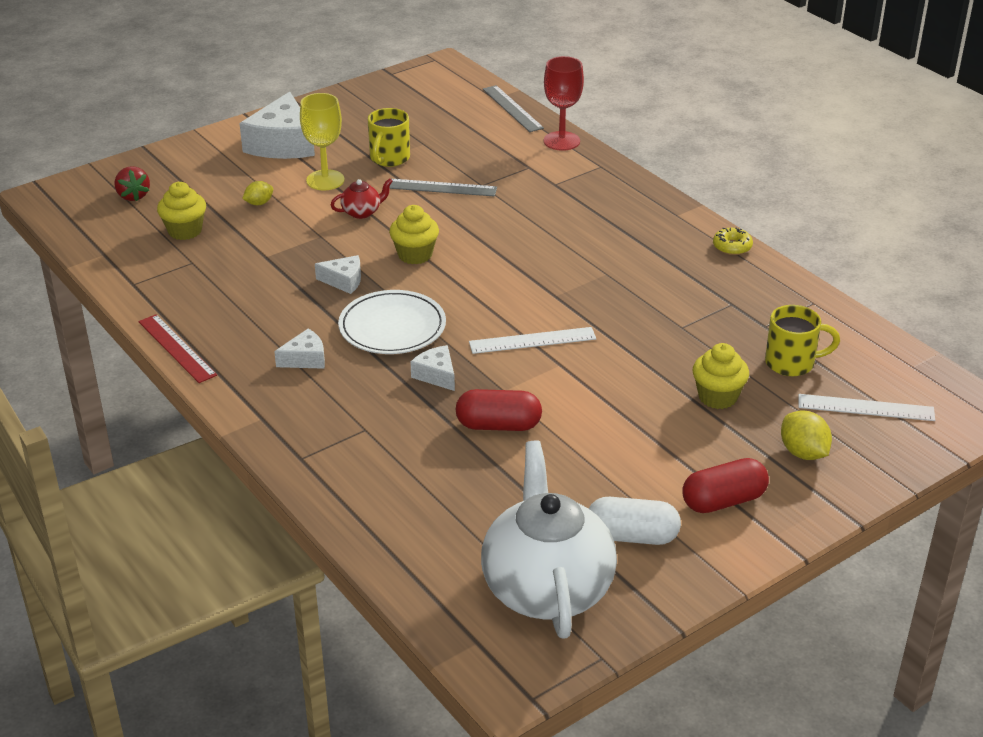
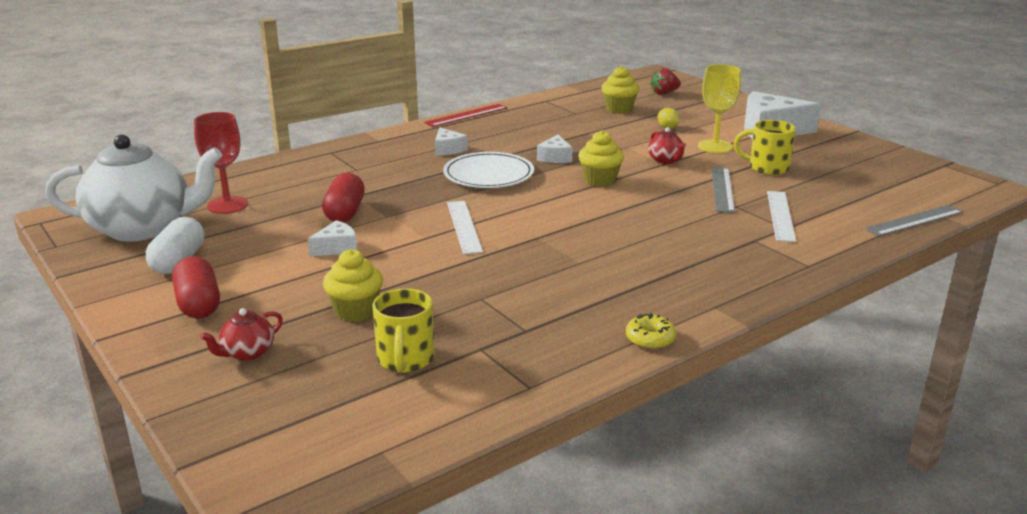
camera: 90 degrees right, 10 degrees down
(436, 375) = (419, 190): white cheese -> white cheese (337, 248)
(561, 141) = (855, 245): red goblet -> red goblet (227, 205)
(803, 453) = (247, 353): yellow lemon -> red teapot
(866, 407) = (309, 403): white ruler -> white ruler (780, 215)

